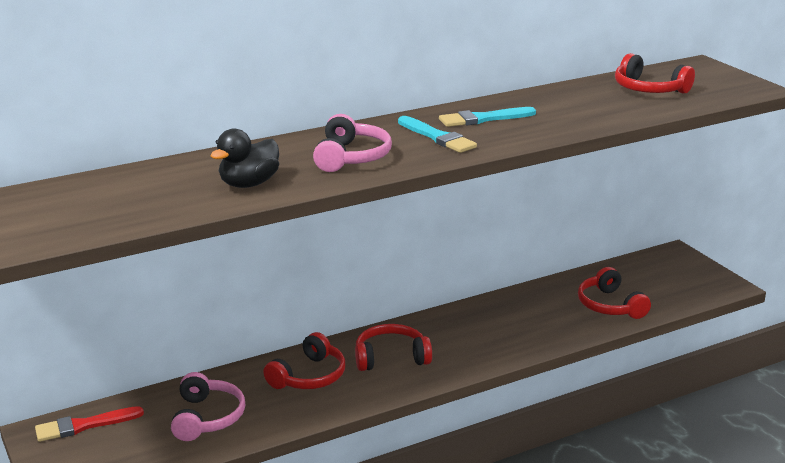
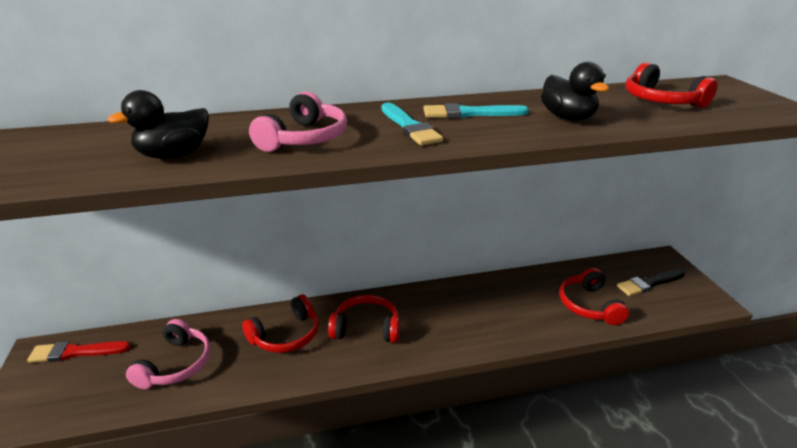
camera: 15 degrees right, 5 degrees up
(572, 114) = (567, 118): none -> black duck
(664, 278) = (649, 283): none -> black brush

